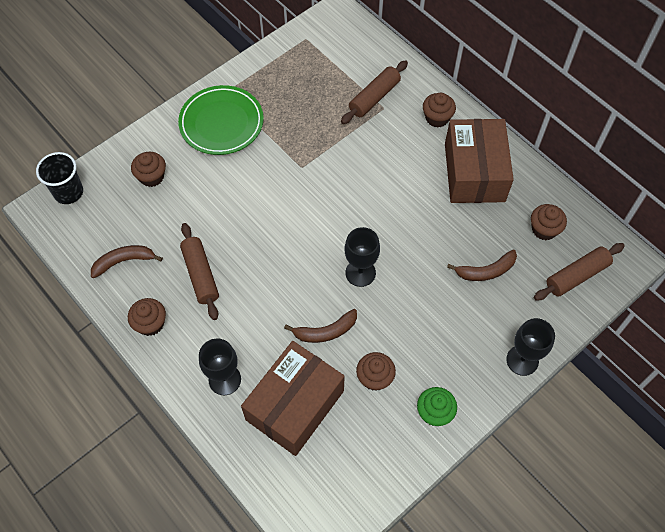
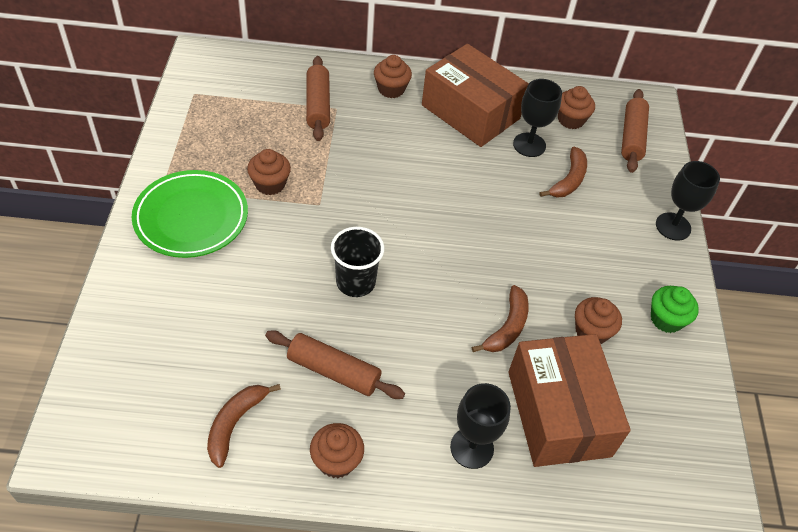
camera: 50 degrees left, 10 degrees down
(68, 192) = (84, 405): black cup -> black cup (355, 282)
(152, 177) = (170, 318): brown cupcake -> brown cupcake (270, 184)
(360, 273) = (477, 255): black goblet -> black goblet (529, 145)

